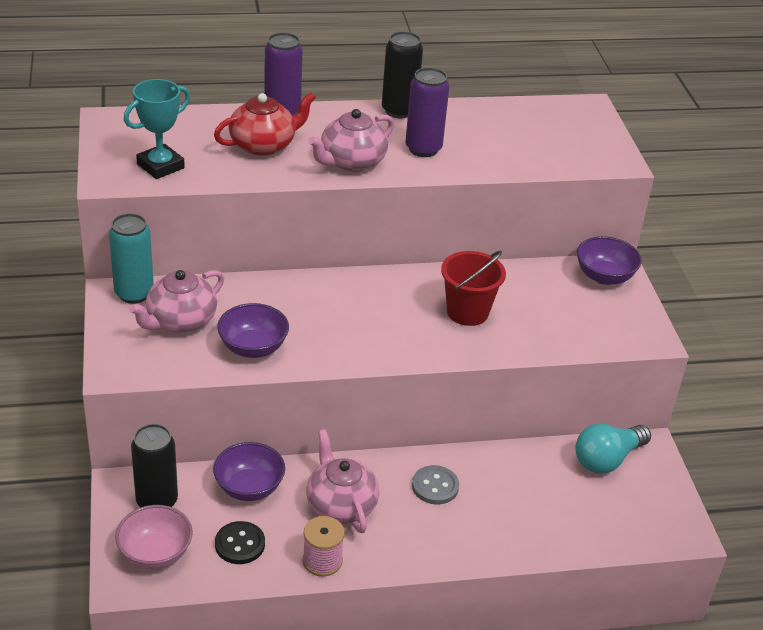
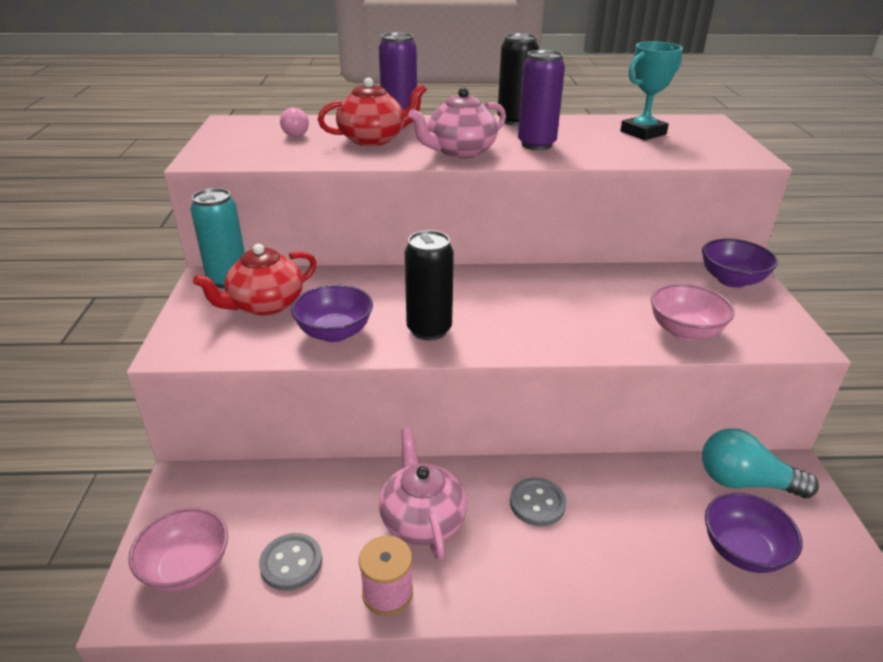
camera: 10 degrees right, 5 degrees down
(157, 501) = (212, 502): black can -> black can (429, 330)
(160, 166) = (262, 151): turquoise trophy -> turquoise trophy (643, 133)
(180, 321) = (265, 305): pink teapot -> red teapot
(182, 137) = (294, 133): none -> pink light bulb
(240, 544) = (291, 563): black button -> grey button
(249, 487) = (320, 492): purple bowl -> purple bowl (742, 551)
(467, 312) = (580, 307): red bucket -> none
(557, 333) = (685, 331): none -> pink bowl
(607, 459) = (745, 482): turquoise light bulb -> turquoise light bulb turned 45 degrees clockwise

